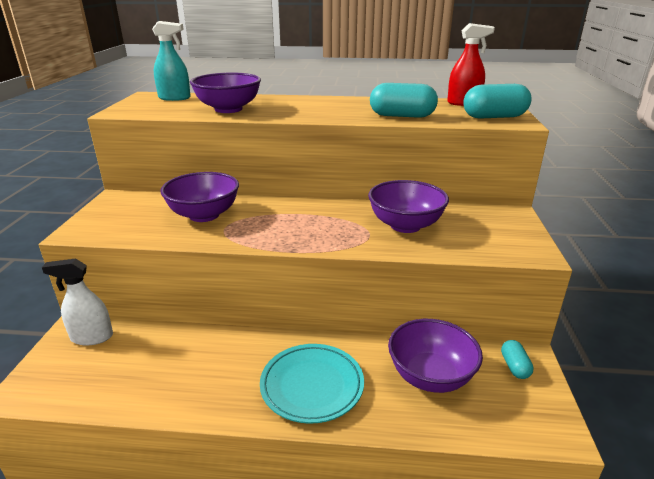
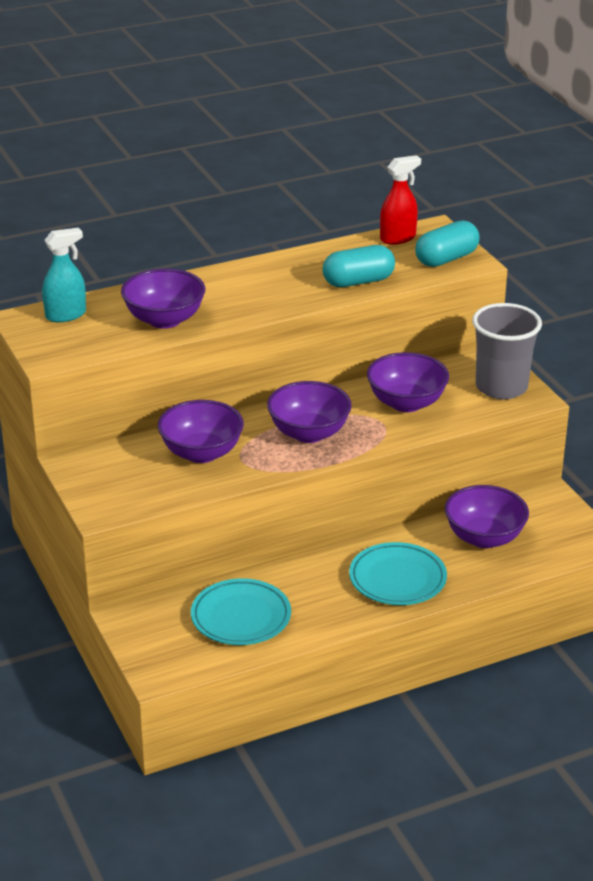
camera: 30 degrees left, 5 degrees up
(91, 337) = (154, 617): white spray bottle -> none
(147, 365) = (241, 617): none -> turquoise plate
(300, 224) = (309, 433): none -> purple bowl
(506, 236) = (501, 387): none -> grey cup
(514, 366) = (544, 506): turquoise capsule -> none

